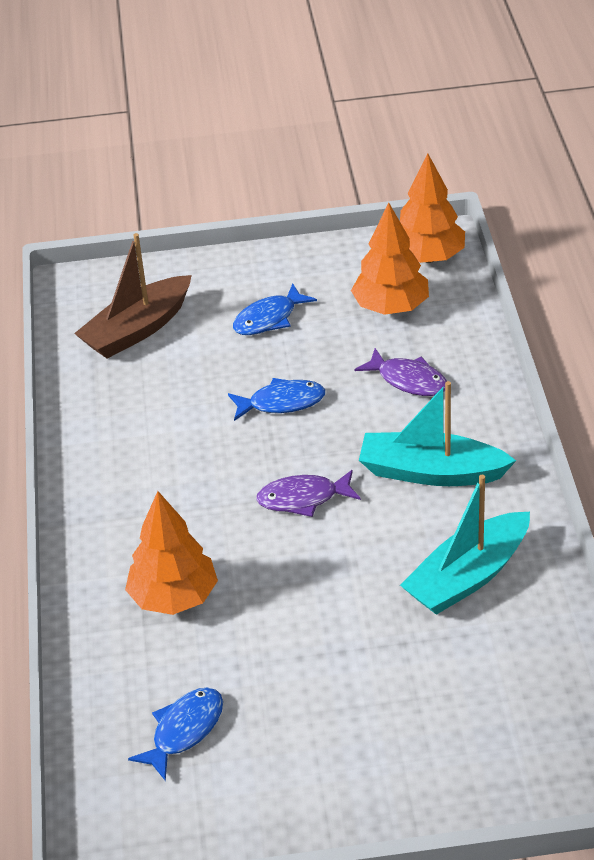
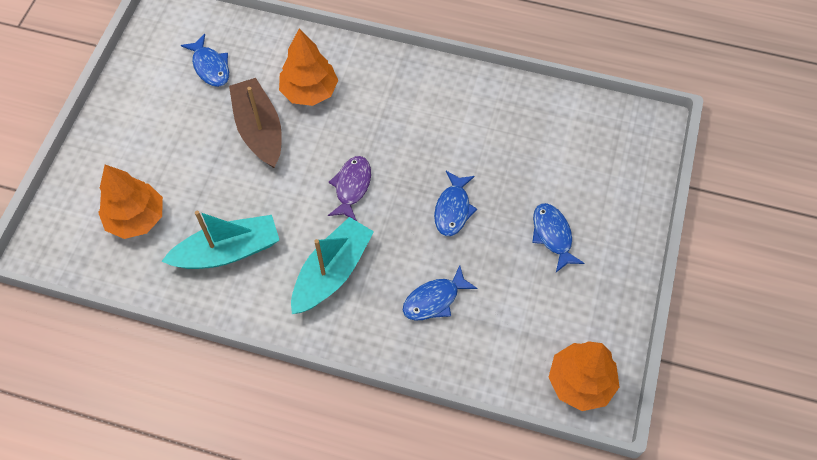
camera: 110 degrees right, 20 degrees up
(137, 330) = (579, 149): brown boat -> brown boat (259, 129)
(391, 307) = (526, 325): orange tree -> orange tree (136, 218)
(408, 380) = (434, 300): purple fish -> blue fish
(468, 577) = (228, 251): turquoise boat -> turquoise boat turned 90 degrees clockwise

